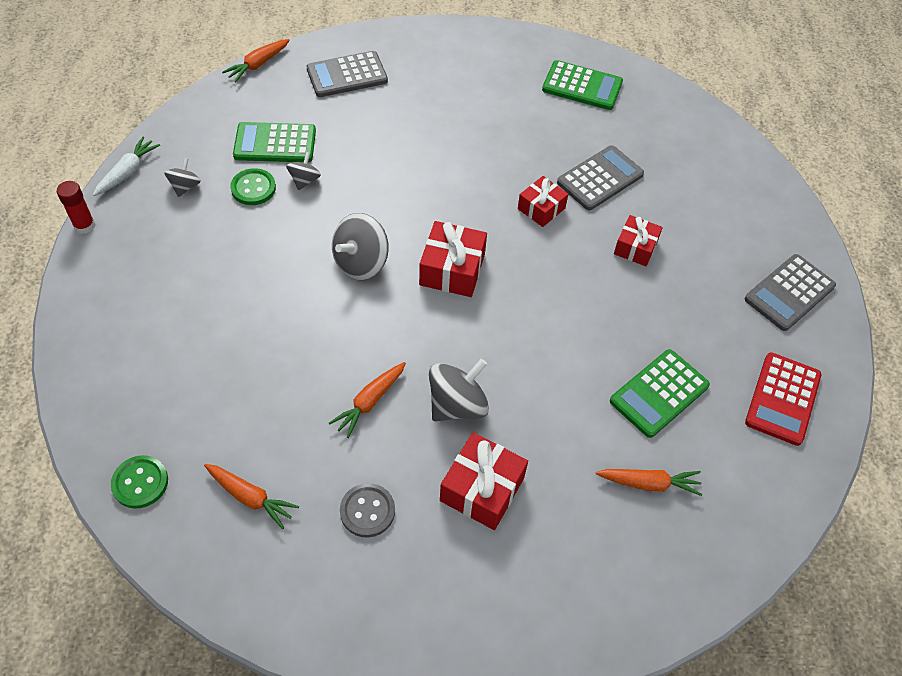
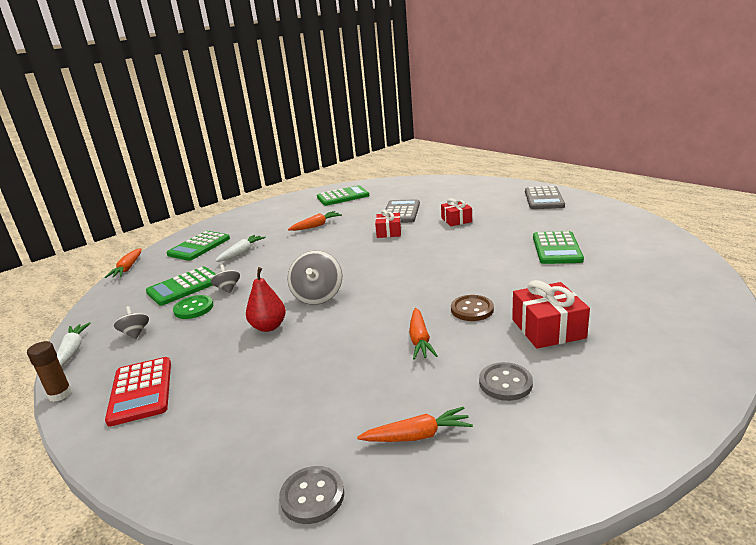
camera: 35 degrees left, 30 degrees down
(84, 226) = (60, 394): red glue stick -> brown glue stick
(140, 483) = (312, 496): green button -> grey button
(282, 272) = (268, 327): none -> red pear
(347, 75) = (199, 246): grey calculator -> green calculator
(371, 123) = (241, 253): none -> white carrot
(452, 269) = (378, 270): red gift -> none
(457, 405) = (472, 309): grey spinning top -> brown button
(649, 483) = (615, 274): orange carrot -> orange carrot (316, 226)
(782, 399) = (605, 222): red calculator -> red calculator (141, 391)

